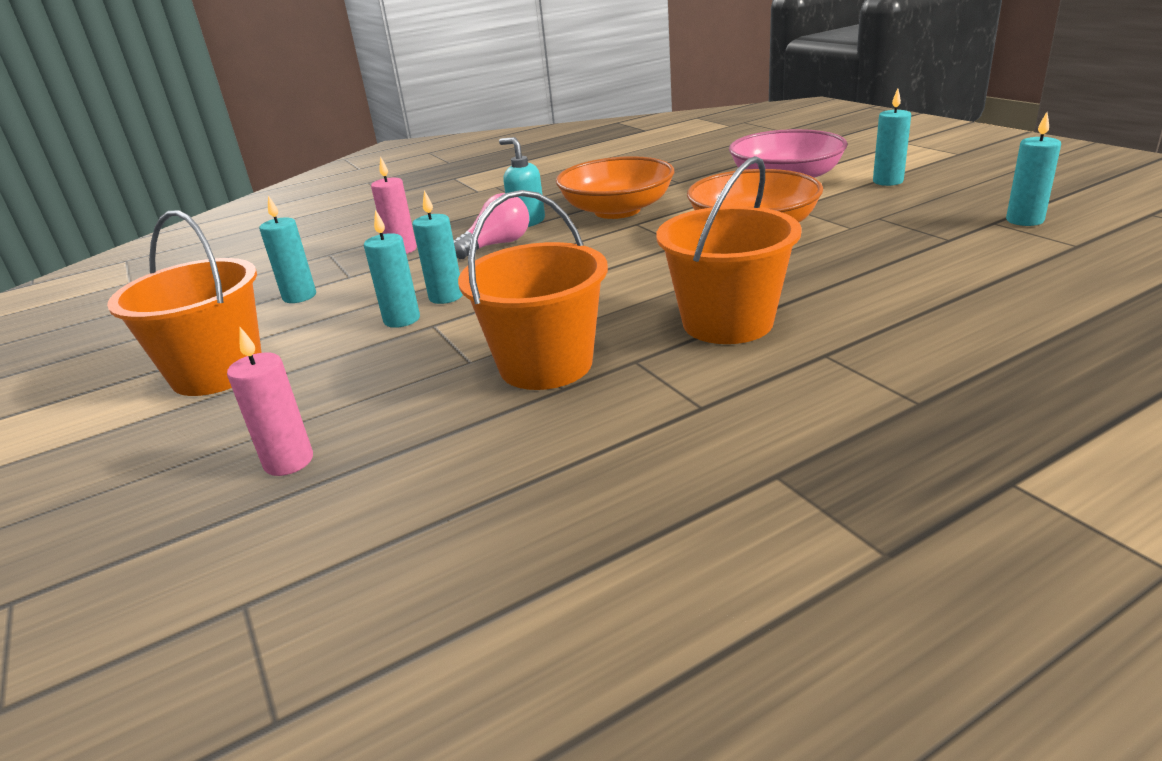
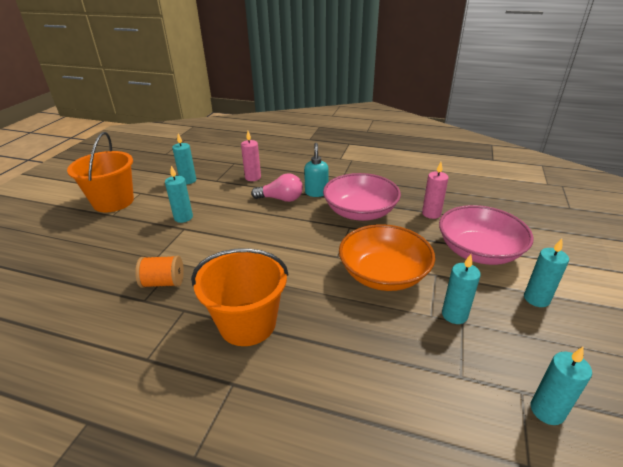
camera: 45 degrees right, 5 degrees up
(289, 461) = (52, 259): pink candle -> pink candle (431, 214)
(446, 297) = (214, 216): turquoise candle -> turquoise candle (454, 315)
(546, 365) = (163, 283): orange bucket -> orange spool
(617, 210) = (360, 212): orange bowl -> pink bowl

